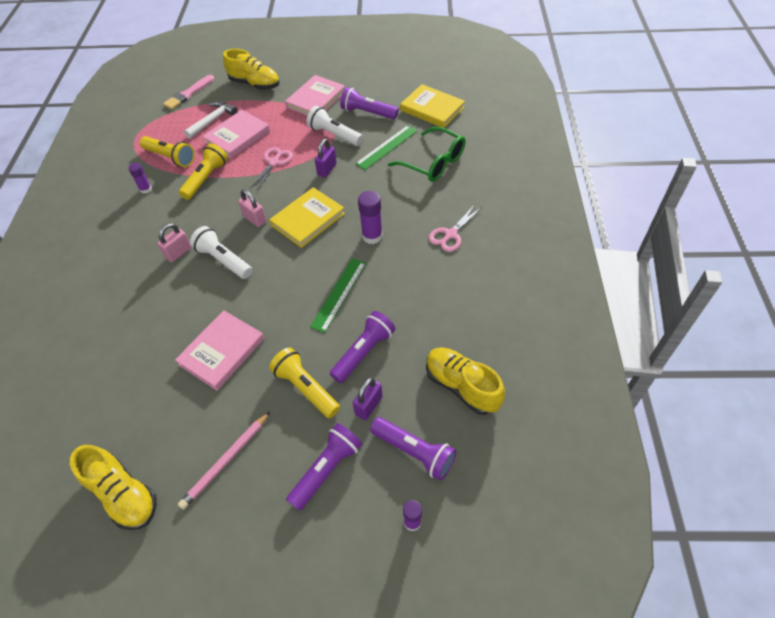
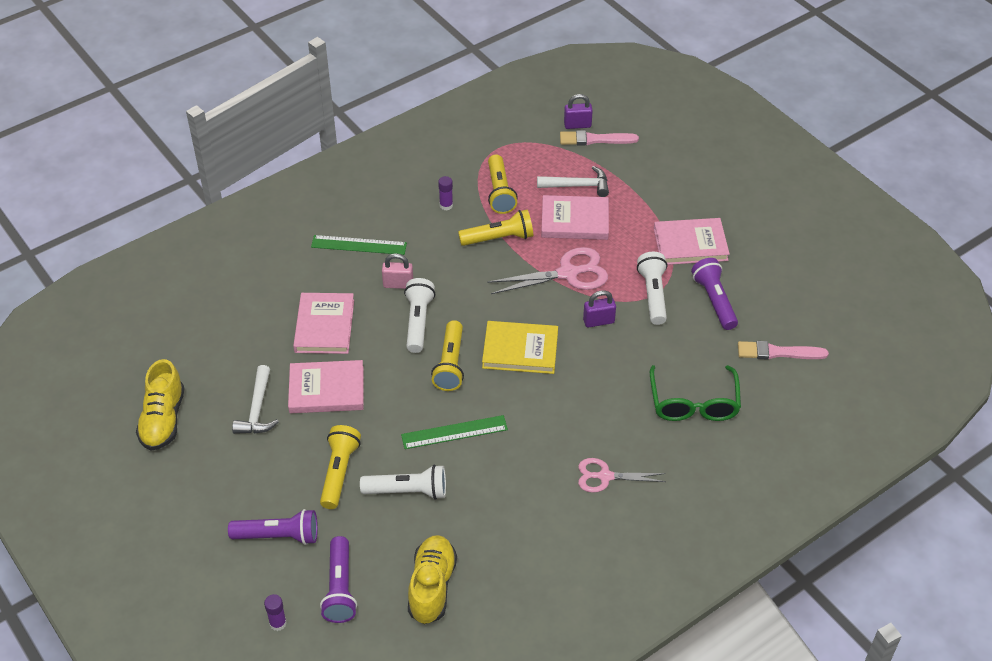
camera: 50 degrees right, 5 degrees down
(163, 319) = (324, 326): none -> pink book
(190, 412) = (257, 409): none -> white hammer
(226, 461) = (235, 464): pink pencil -> none
(255, 84) = (662, 179): yellow shoe -> none
(255, 219) = (484, 310): pink padlock -> none
(274, 162) = (568, 273): pink scissors -> pink scissors, size x1.53
(279, 263) = (450, 364): none -> yellow flashlight
(363, 352) = (407, 491): purple flashlight -> white flashlight
(368, 406) = (358, 528): purple padlock -> purple padlock (577, 125)
(372, 236) = (545, 414): purple glue stick -> none
(386, 147) = (678, 349): green ruler -> green ruler (359, 245)
(432, 109) = (778, 352): yellow book -> pink brush

